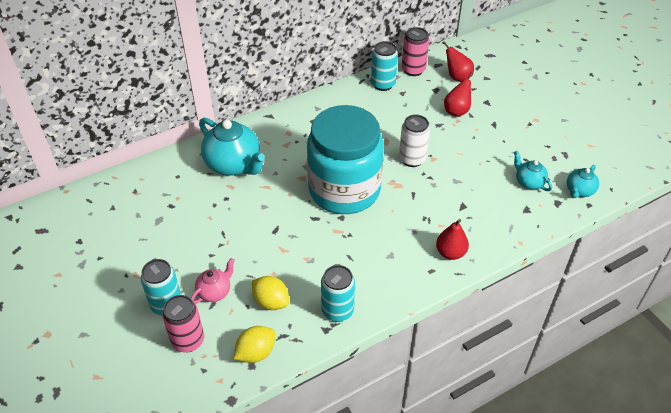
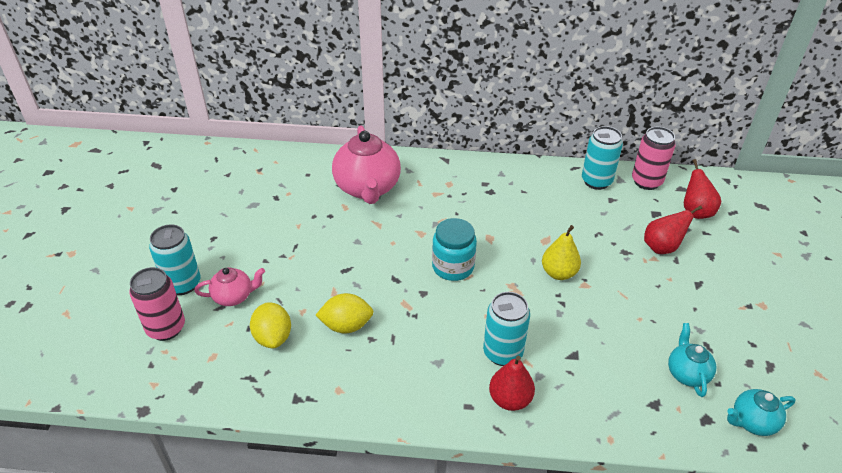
camera: 35 degrees right, 5 degrees down
(234, 164) = (367, 188): turquoise teapot -> pink teapot
(256, 353) = (210, 379): yellow lemon -> yellow lemon (346, 325)
(337, 311) = (327, 387): turquoise can -> turquoise can (502, 353)
(344, 190) = (453, 267): turquoise jar -> turquoise jar, size x0.46
(412, 159) = (558, 273): white can -> yellow pear

